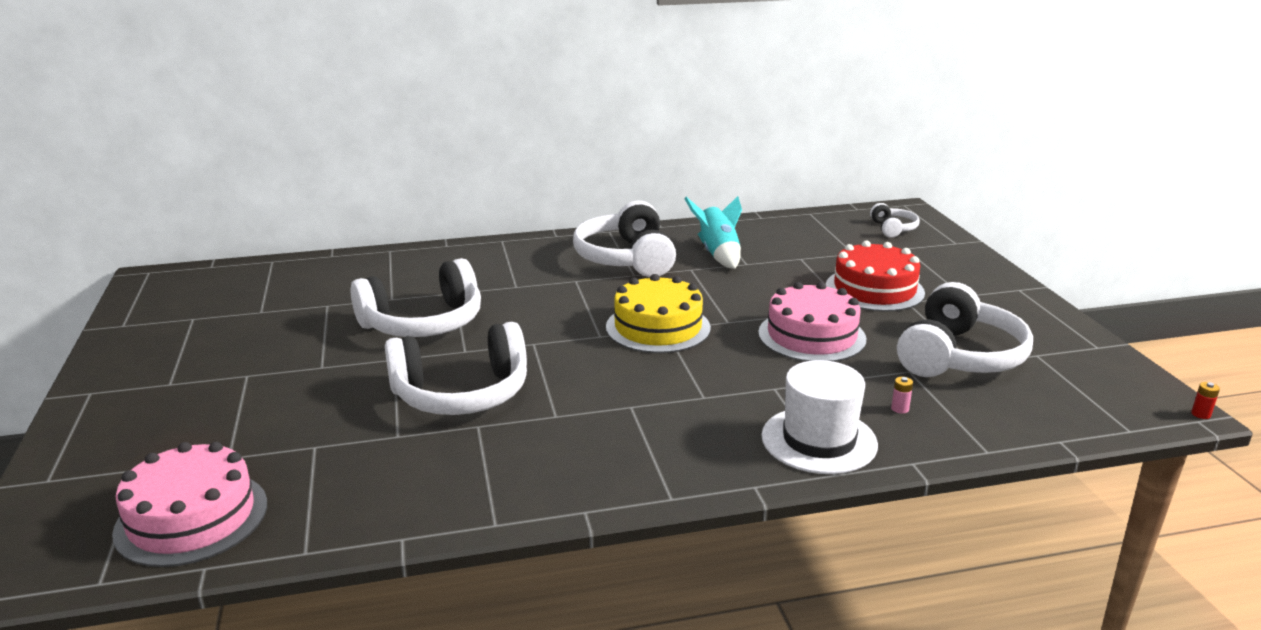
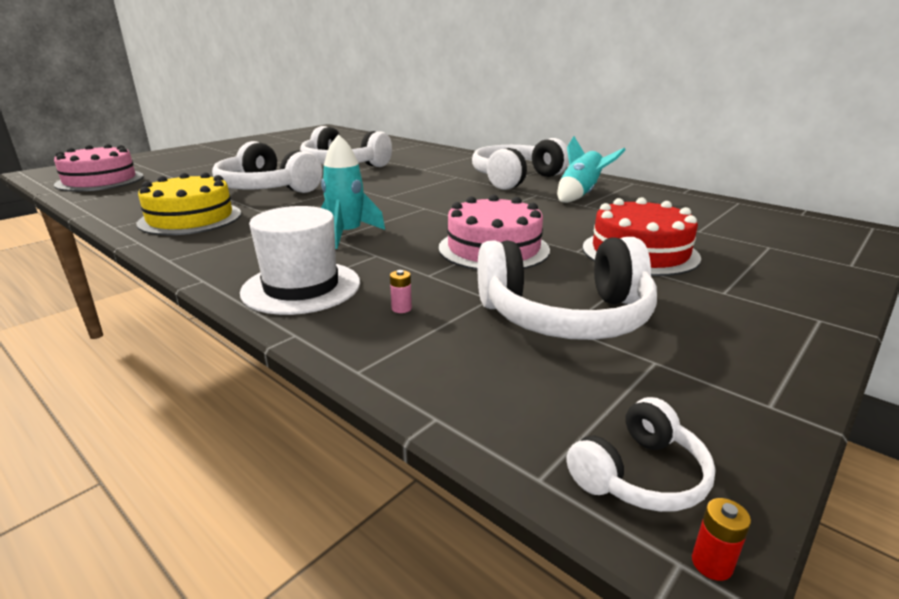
camera: 55 degrees right, 0 degrees up
(658, 327) = (423, 206): yellow cake -> yellow cake (190, 218)
(701, 387) = (347, 234): none -> turquoise rocket
(893, 229) = (799, 234): white headphones -> white headphones (639, 475)

